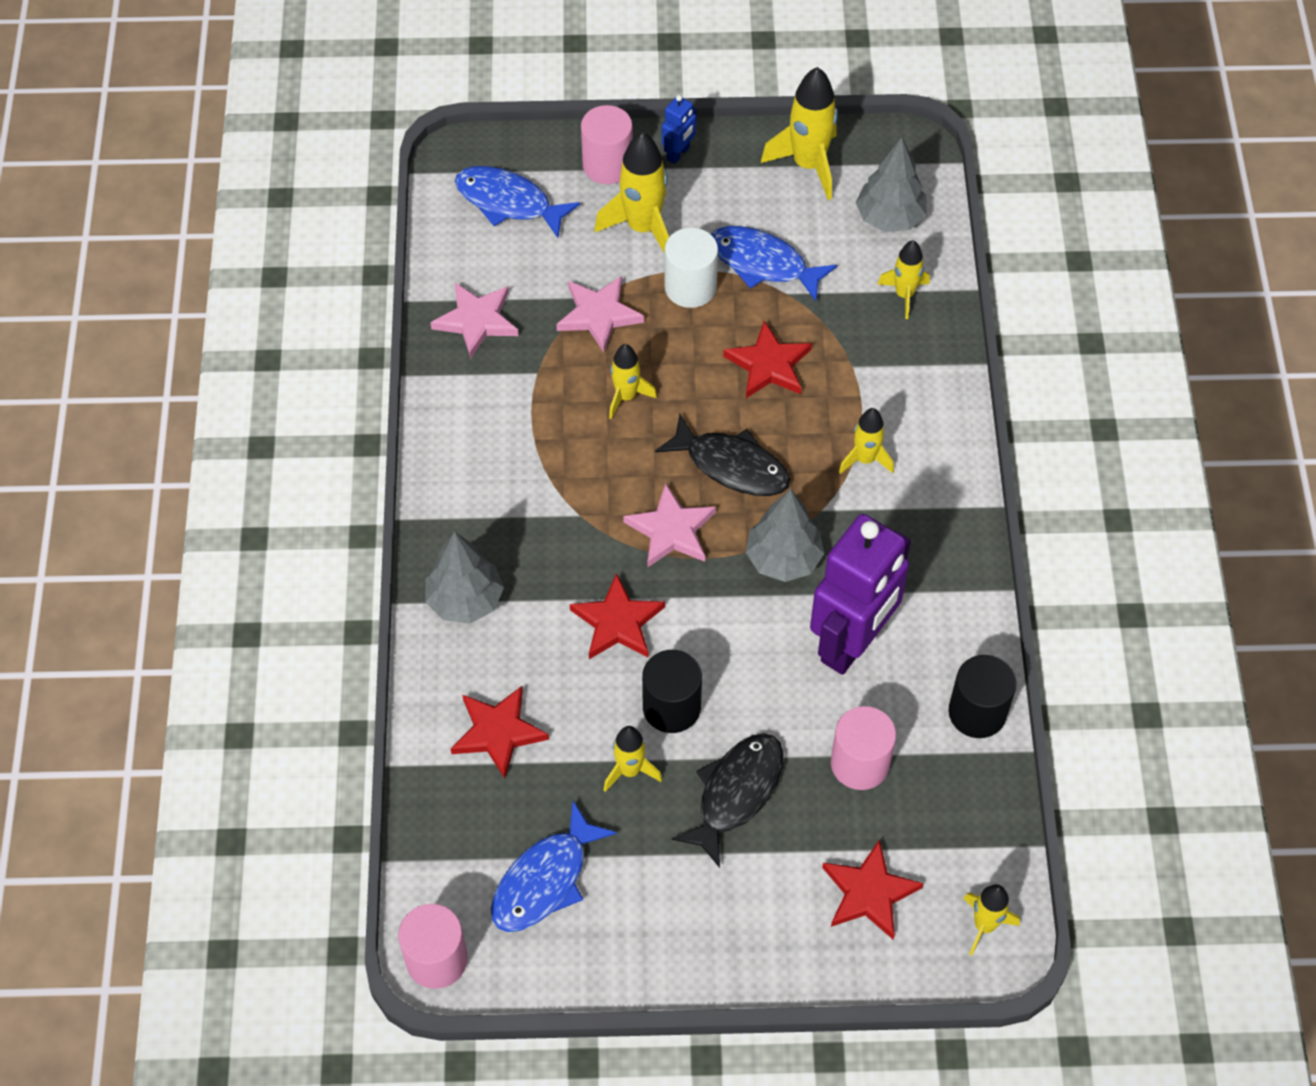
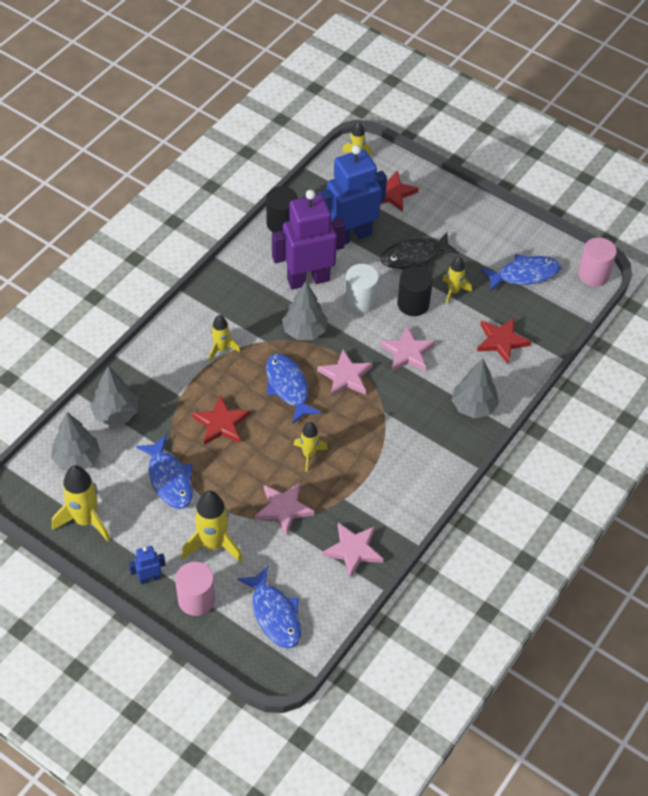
camera: 145 degrees left, 5 degrees down
(617, 622) = (407, 352): red star -> pink star
(690, 287) = (220, 492): white cylinder -> white cylinder (360, 301)
(731, 466) = (288, 387): black fish -> blue fish
(860, 763) = (350, 236): pink cylinder -> blue robot
(904, 295) = (116, 414): yellow rocket -> grey tree

